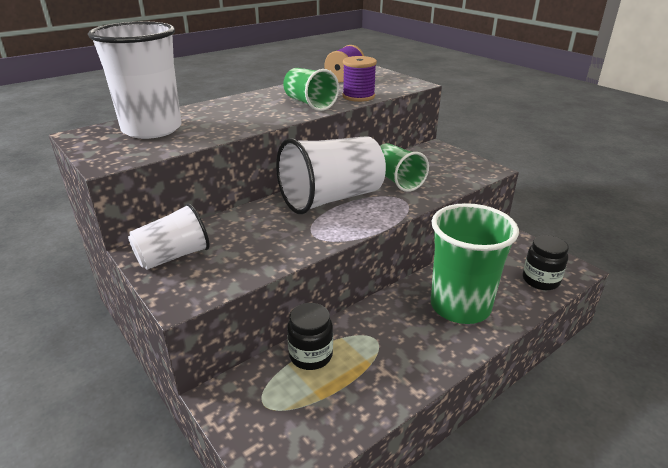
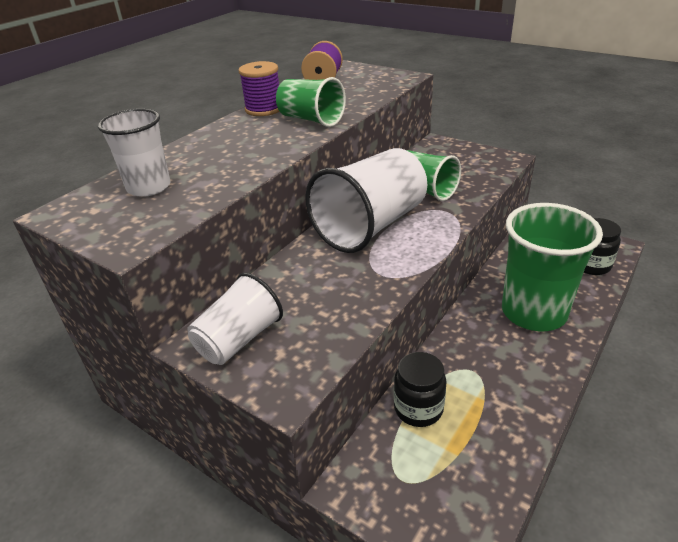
camera: 15 degrees left, 5 degrees up
(152, 129) = (149, 187): white cup -> white cup, size x0.59
(358, 96) = (358, 101): purple spool -> purple spool (264, 109)

